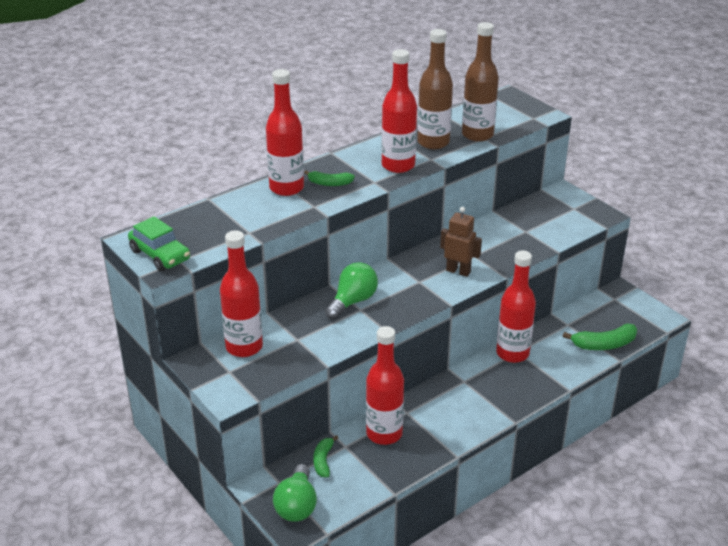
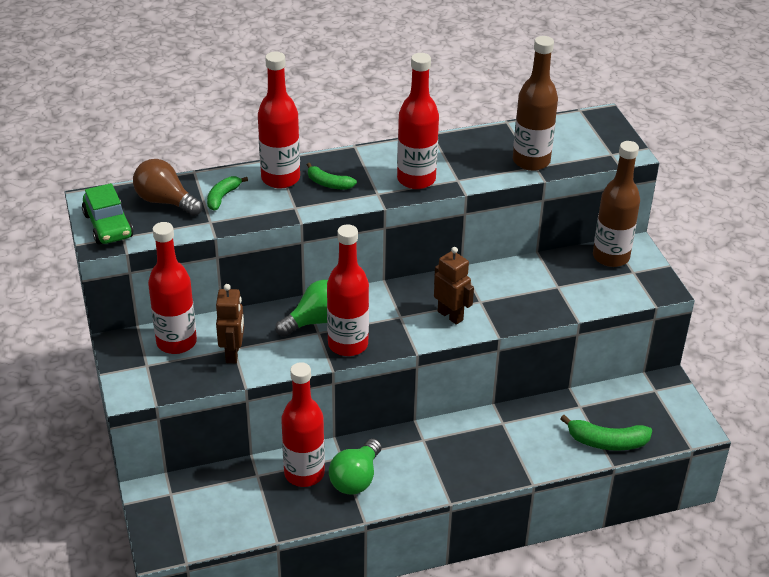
camera: 20 degrees right, 5 degrees up
(199, 226) = (165, 201): none -> brown light bulb
(297, 505) = (174, 523): green light bulb -> green light bulb (356, 478)
(299, 343) = (233, 353): none -> brown robot
(323, 461) = (226, 484): green banana -> green banana (222, 197)
(433, 142) = (474, 159): brown bottle -> brown bottle (611, 257)
(512, 353) = (495, 423): red bottle -> red bottle (348, 344)

